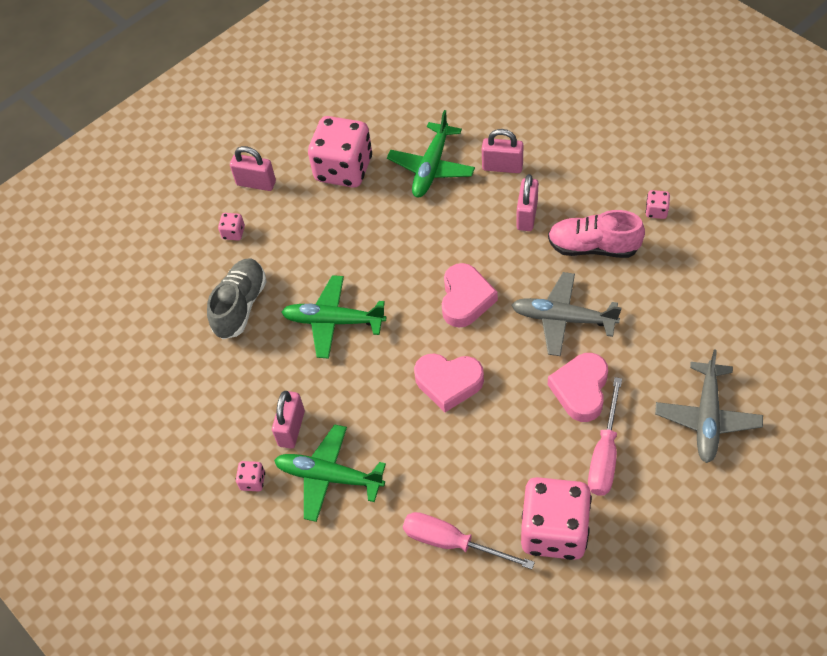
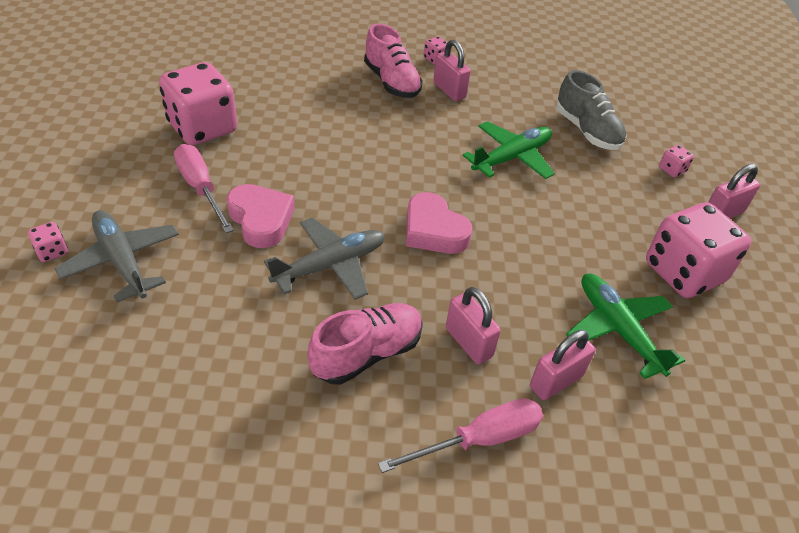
camera: 125 degrees right, 10 degrees down
(329, 477) = (391, 82): green plane -> pink shoe
(448, 383) = (375, 167): pink heart -> none
(452, 542) = (272, 91): pink screwdriver -> pink screwdriver (479, 439)
(656, 211) = (334, 448): pink dice -> pink dice (52, 251)

